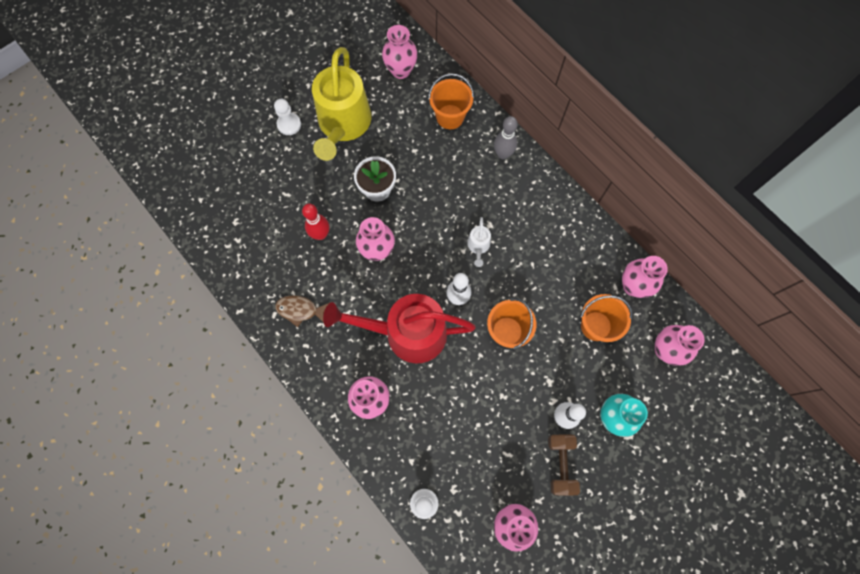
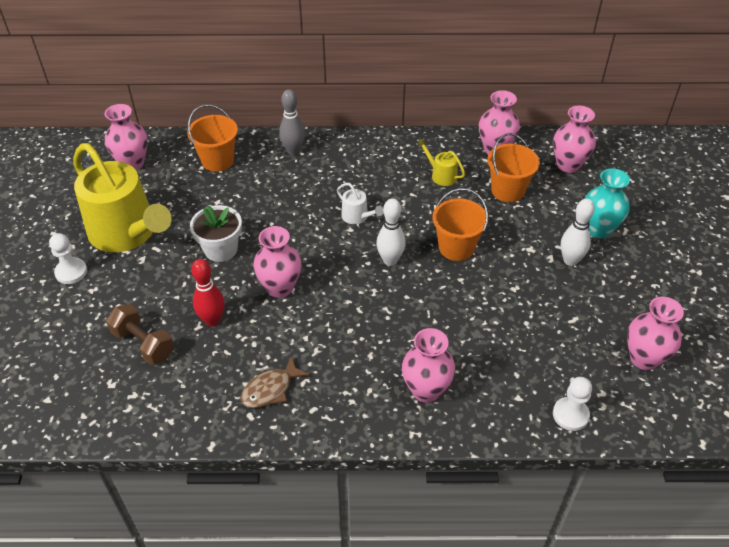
camera: 50 degrees left, 25 degrees down
(407, 333) = (386, 317): red watering can -> none
(560, 464) = (613, 288): brown dumbbell -> brown dumbbell (143, 344)
(569, 269) = (441, 175): none -> yellow watering can

